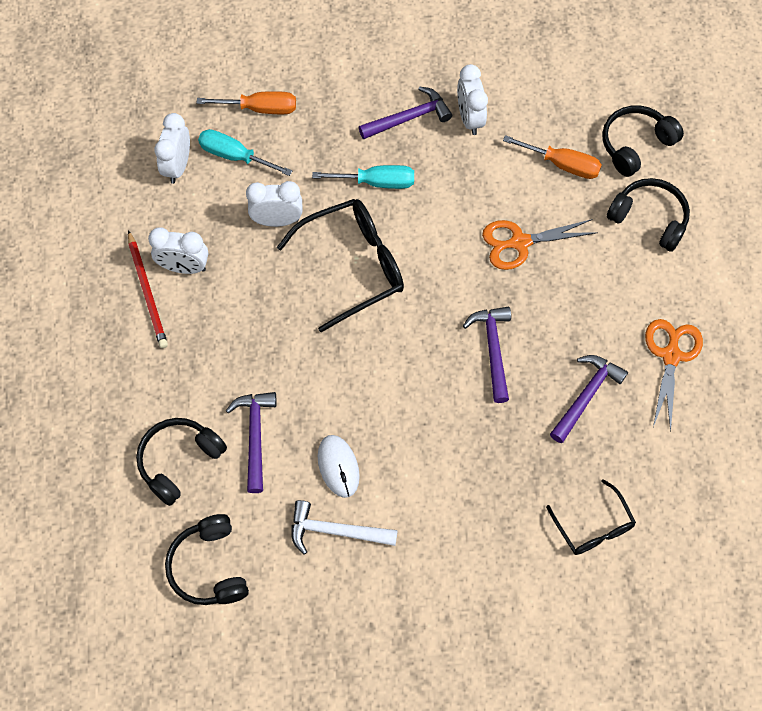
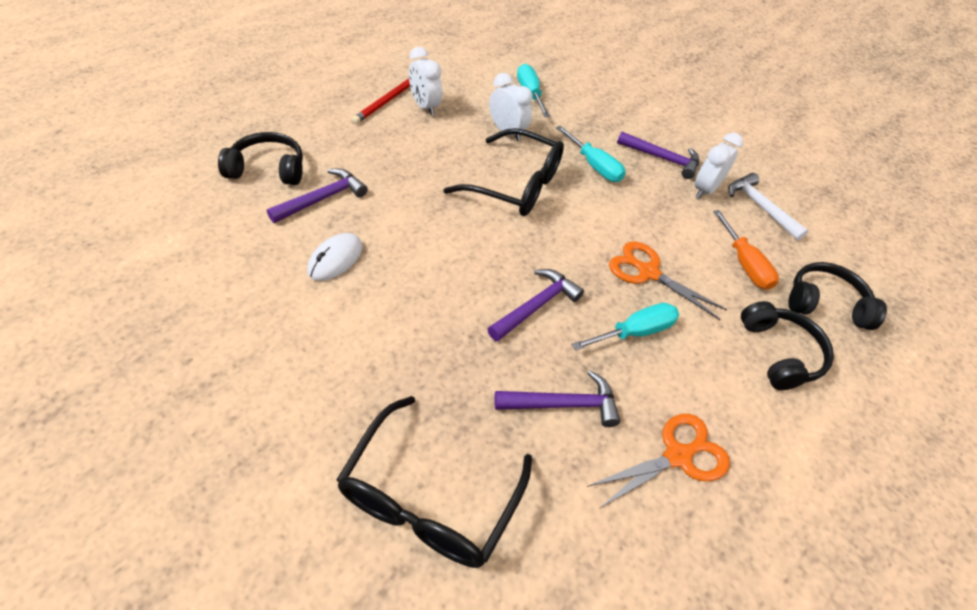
camera: 45 degrees right, 15 degrees down
(178, 166) = (493, 74): white clock -> none
(209, 567) = (183, 225): black headphones -> none
(260, 109) = (576, 90): orange screwdriver -> none
(336, 531) = (272, 287): white hammer -> white hammer (760, 207)
(564, 299) = (635, 332): none -> turquoise screwdriver
(593, 526) = (430, 496): black glasses -> black glasses, size x1.73

